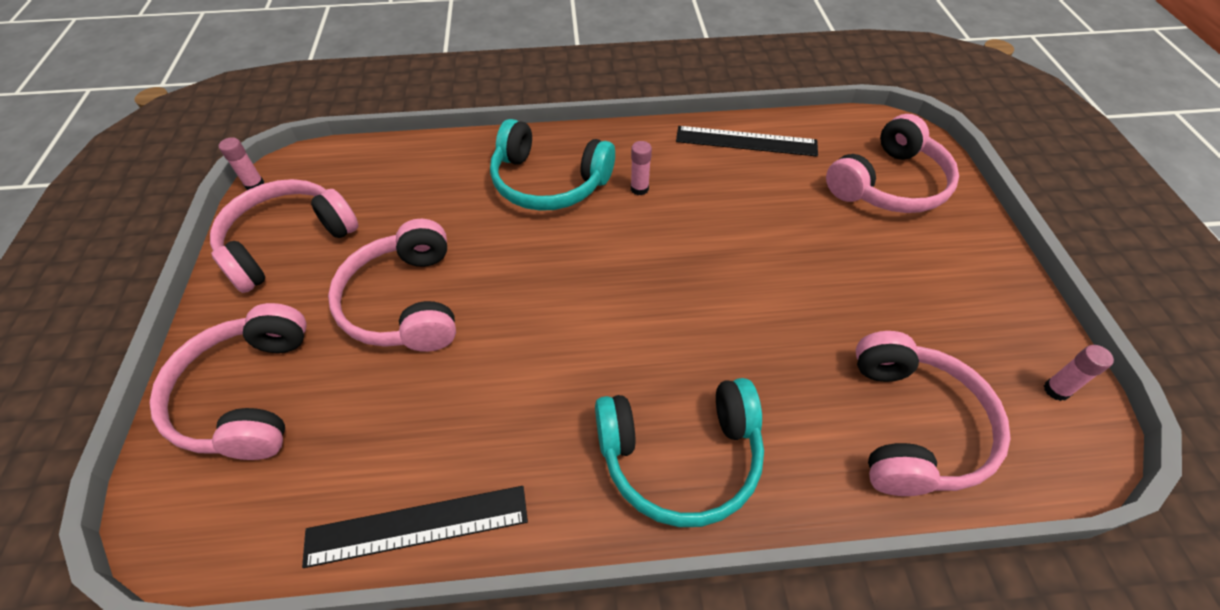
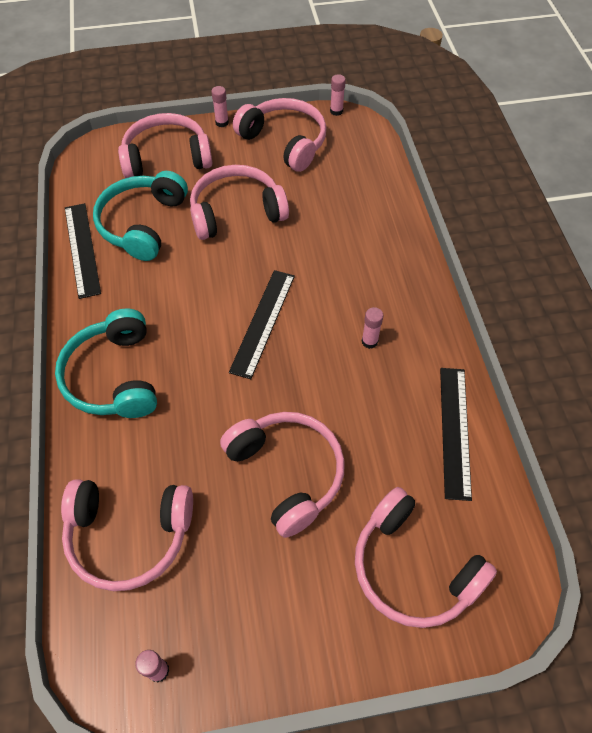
camera: 85 degrees right, 5 degrees up
(203, 316) = (222, 123): none -> pink glue stick
(548, 182) = (367, 276): turquoise headphones -> turquoise headphones (142, 224)
(603, 280) = (263, 322): none -> black ruler
(807, 268) = (287, 473): none -> pink headphones

